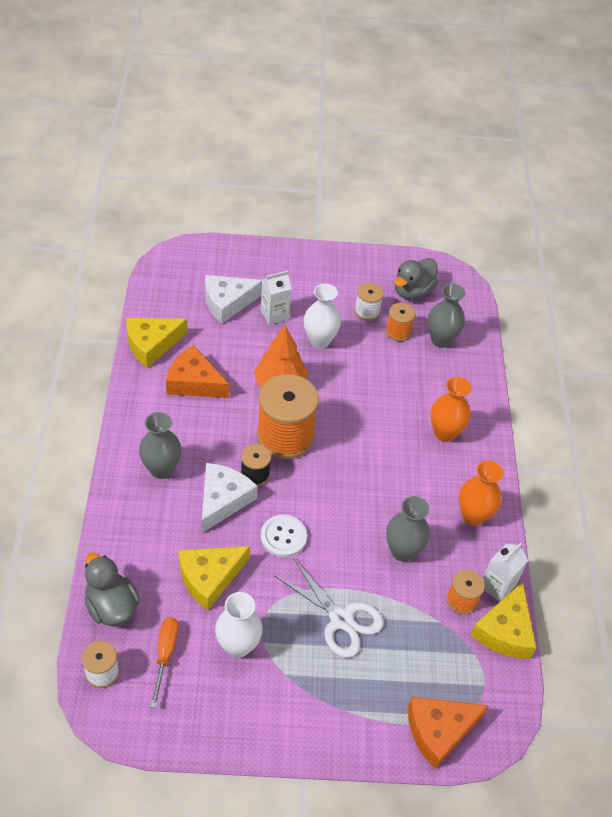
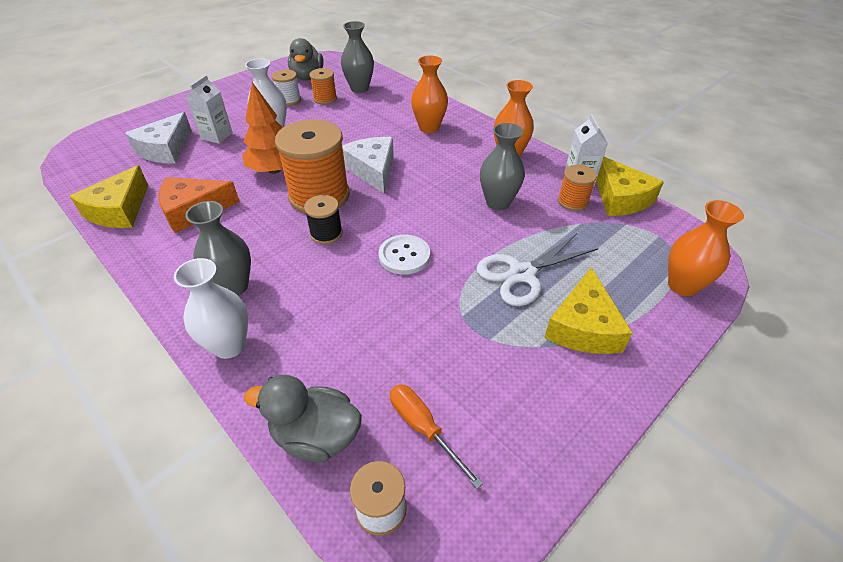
camera: 40 degrees left, 5 degrees down
(209, 578) = (382, 331): yellow cheese -> yellow cheese (583, 327)
(223, 500) = (321, 268): white cheese -> white cheese (372, 170)
(238, 646) = (475, 360): white vase -> white vase (229, 345)
(341, 620) = (521, 274): white scissors -> white scissors turned 150 degrees clockwise
(439, 731) = (682, 286): orange cheese -> orange vase

